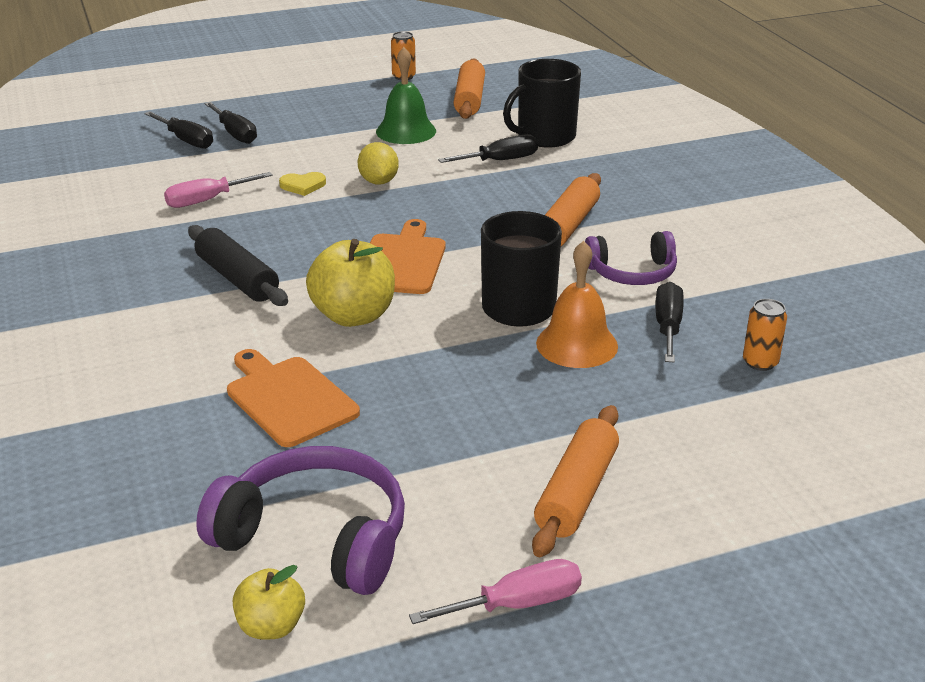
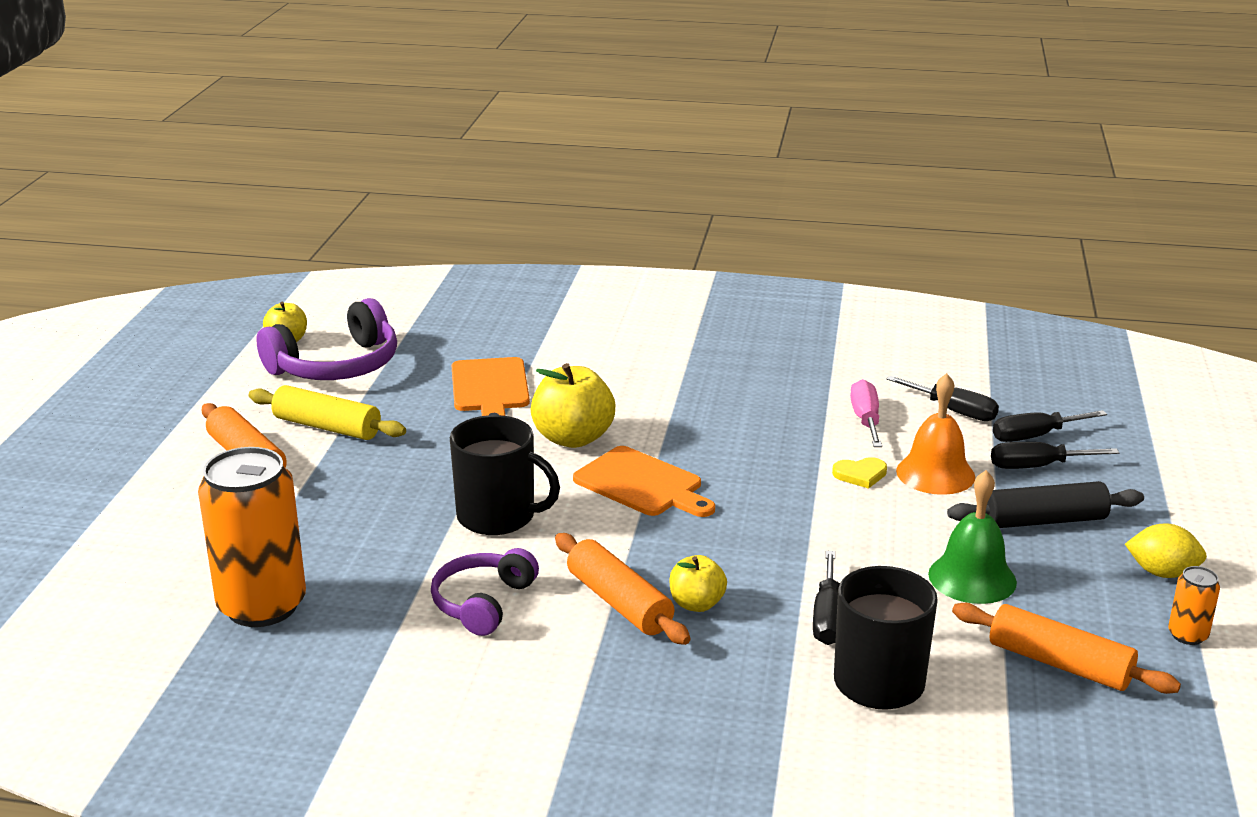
camera: 120 degrees right, 5 degrees down
(237, 278) = (691, 404): black rolling pin -> black rolling pin (1043, 521)
(289, 398) = (490, 388): orange cutting board -> orange cutting board turned 90 degrees clockwise
(303, 185) = (860, 474): yellow heart -> yellow heart turned 120 degrees counterclockwise
(378, 182) = (834, 519): yellow lemon -> yellow lemon (1162, 573)
(464, 470) = (327, 427): none -> yellow rolling pin
(517, 604) = (194, 407): pink screwdriver -> none
(536, 201) = (696, 604): none -> yellow apple
(577, 344) = (407, 524): orange bell -> orange bell (935, 473)
(668, 327) = (373, 582): black screwdriver -> black screwdriver (953, 411)
(760, 362) = (262, 606): orange can -> orange can, size x2.31

